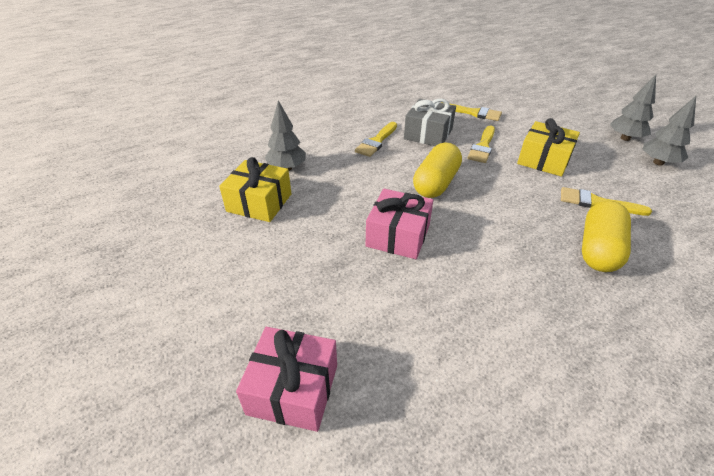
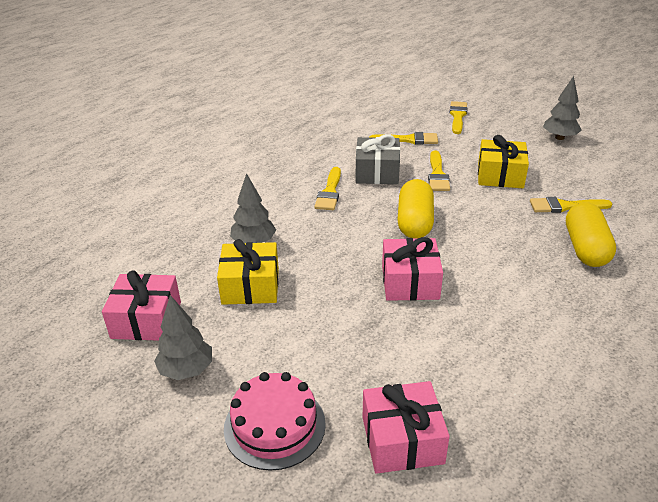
camera: 20 degrees left, 5 degrees down
(162, 208) = (146, 320): none -> pink gift
(191, 332) = (274, 425): none -> pink cake
(531, 102) = (457, 116): none -> yellow brush
(658, 163) = (597, 156): grey tree -> grey tree (186, 370)

